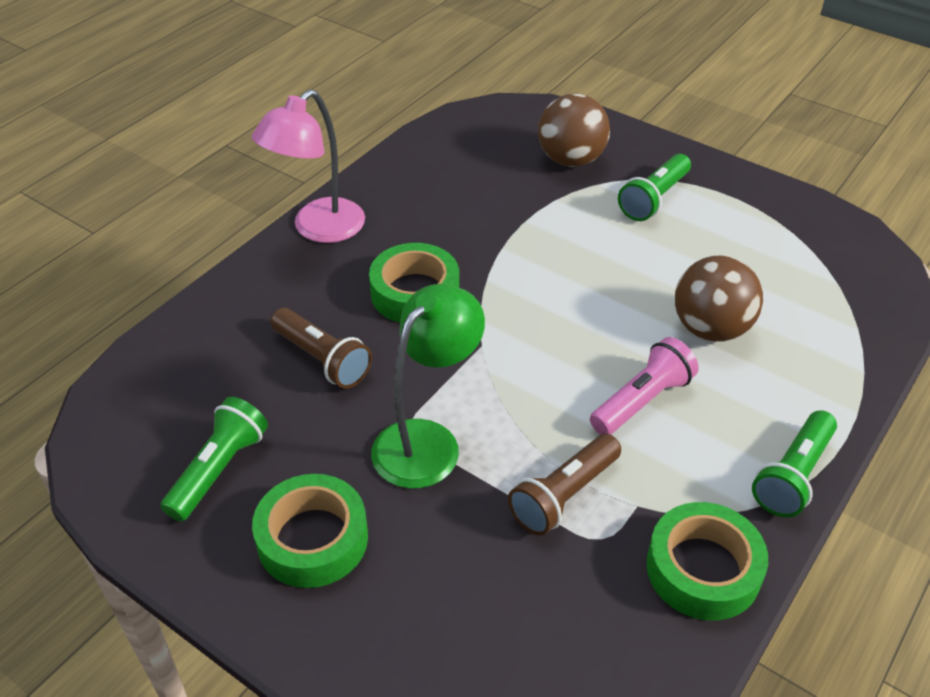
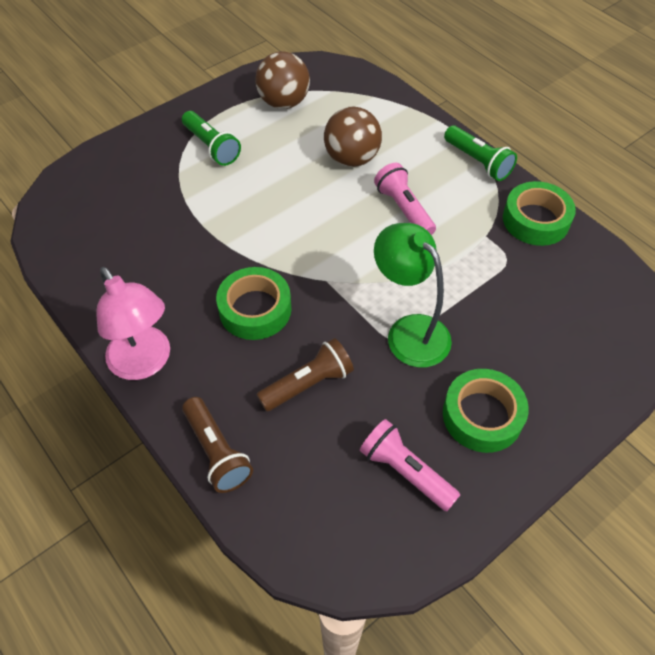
camera: 75 degrees left, 10 degrees up
(219, 469) = (405, 471): green flashlight -> pink flashlight
(564, 496) = (472, 268): brown flashlight -> brown flashlight (217, 452)
(571, 160) = (141, 178): brown ball -> brown ball (284, 102)

